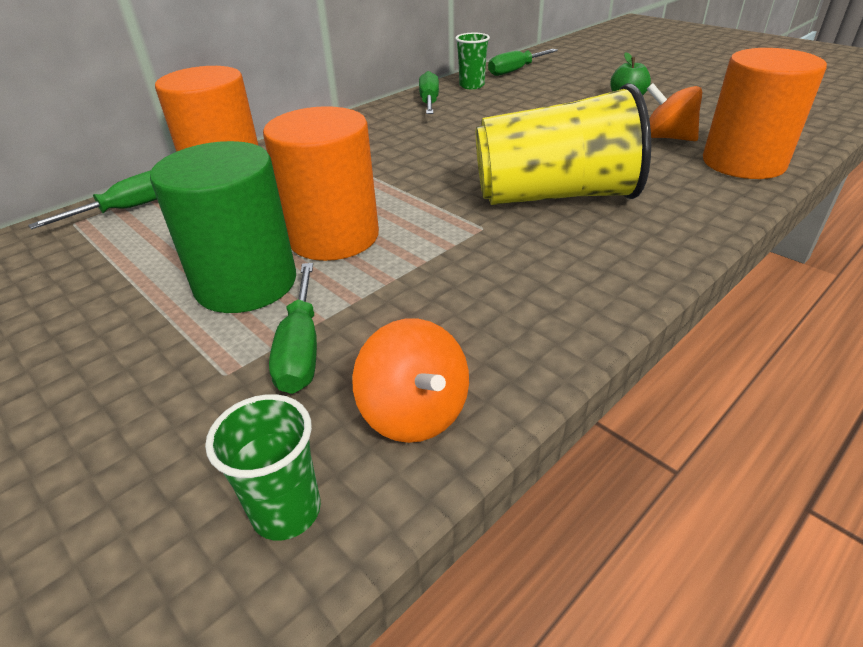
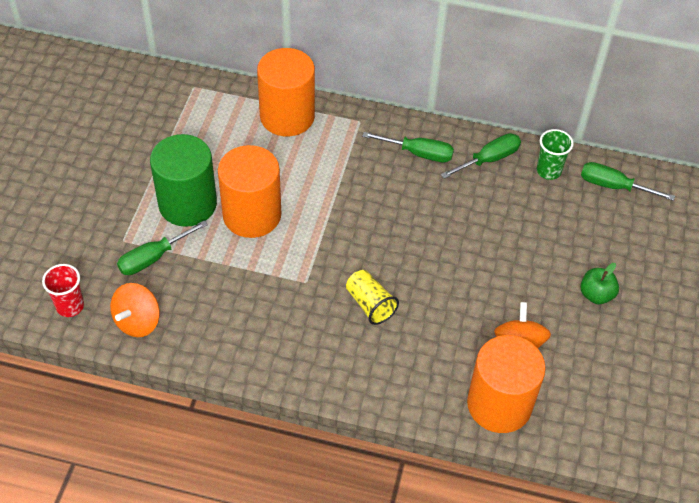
camera: 55 degrees right, 15 degrees up
(129, 209) = (222, 99): green screwdriver -> green screwdriver (418, 153)
(286, 511) = (70, 306): green cup -> red cup
(555, 196) = (370, 304): yellow cup -> yellow cup, size x0.46

